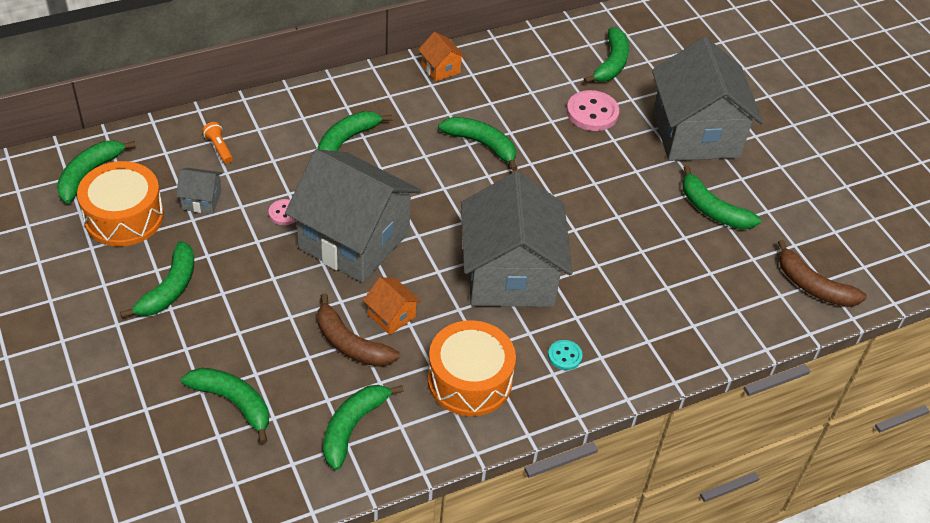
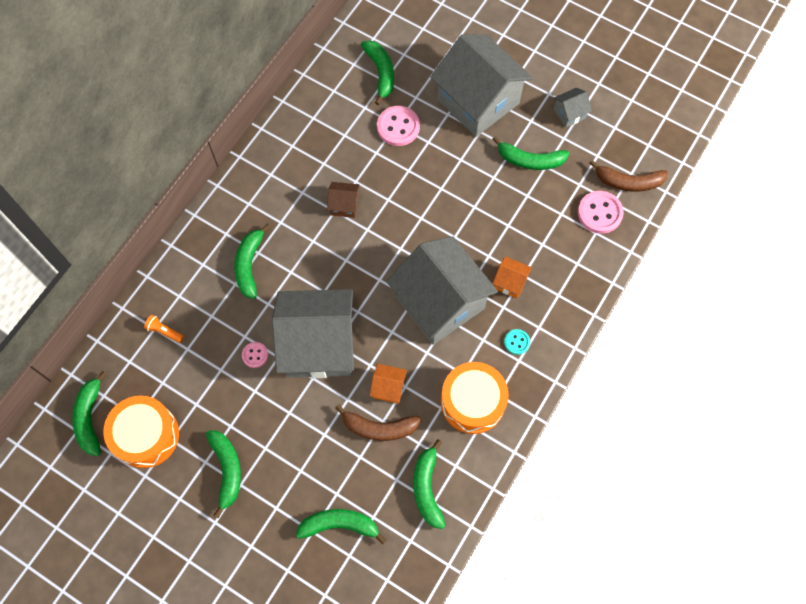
camera: 30 degrees left, 20 degrees up
(202, 200) = (189, 384): grey house -> grey house (569, 113)
(441, 69) = (267, 155): orange house -> orange house (510, 282)
(482, 144) = (344, 205): green banana -> brown house
(756, 295) = (599, 213): none -> pink button

